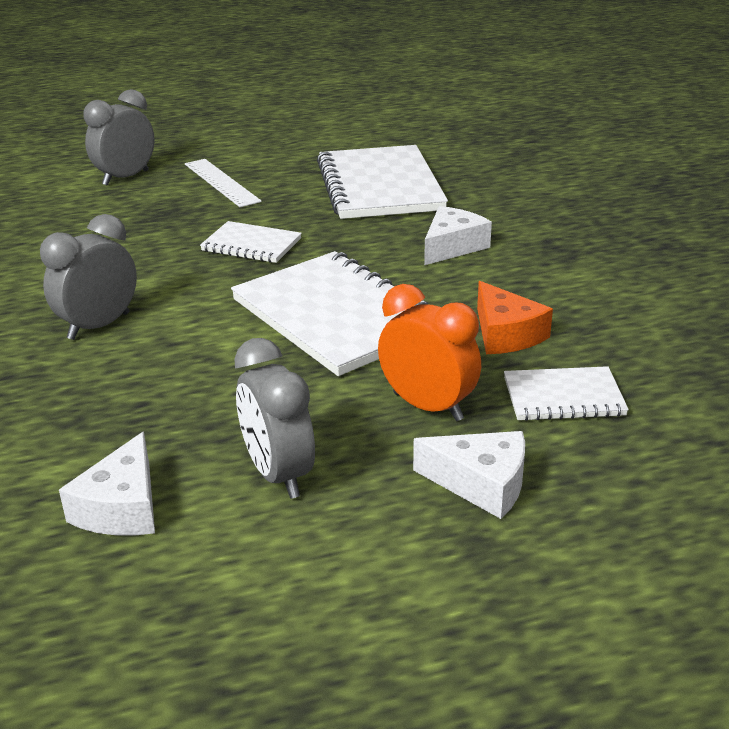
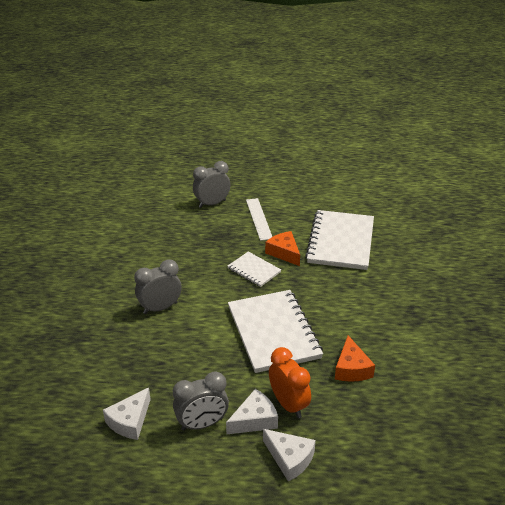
camera: 20 degrees right, 5 degrees up
(278, 474) = (202, 424): grey clock -> grey clock turned 105 degrees counterclockwise
(292, 215) = (284, 253): none -> orange cheese
(452, 246) = (356, 298): white cheese -> white cheese (254, 420)
(563, 397) = (358, 418): white notebook -> none

